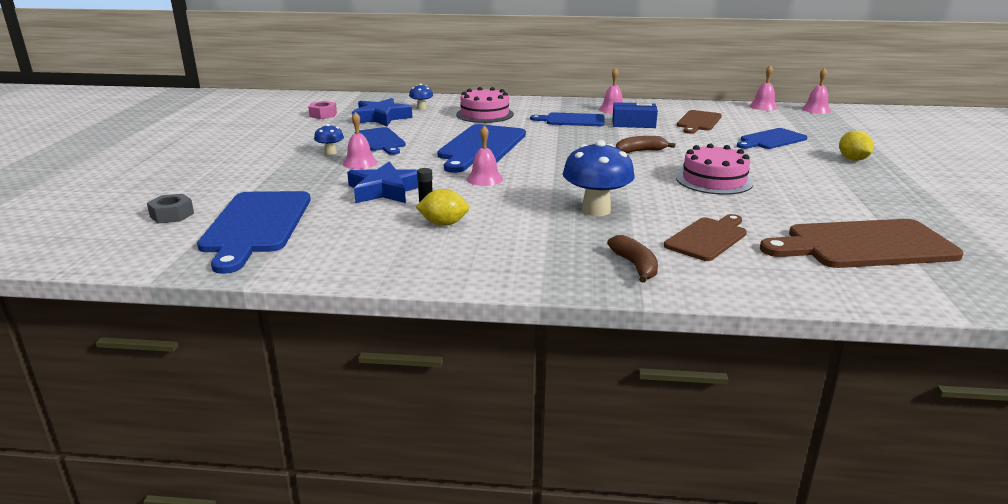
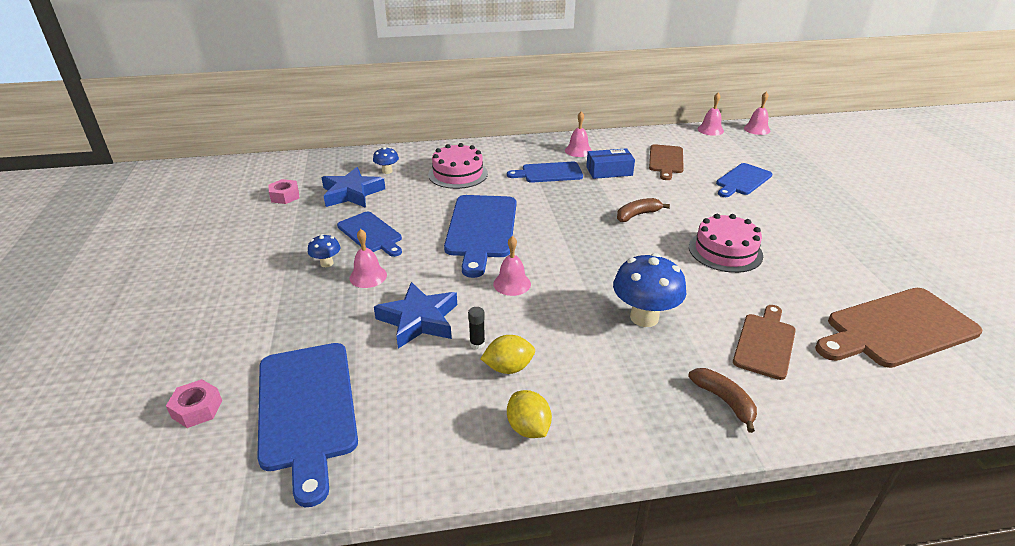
camera: 15 degrees left, 10 degrees up
(172, 215) = (197, 409): grey nut -> pink nut
(853, 159) = (824, 201): yellow lemon -> yellow lemon (528, 428)

